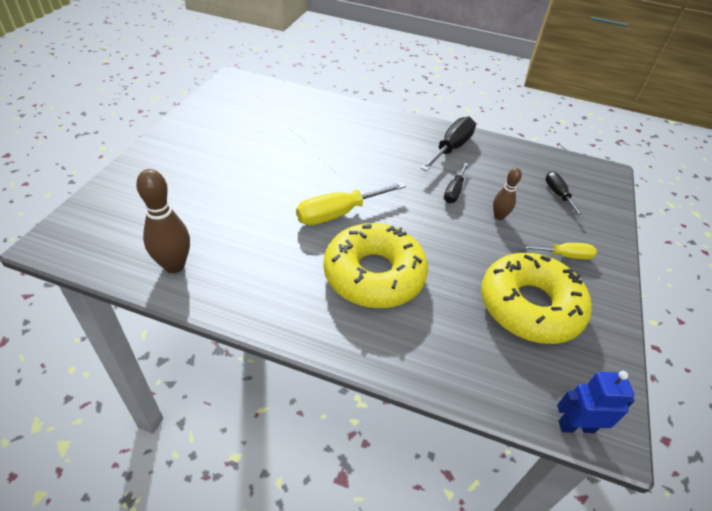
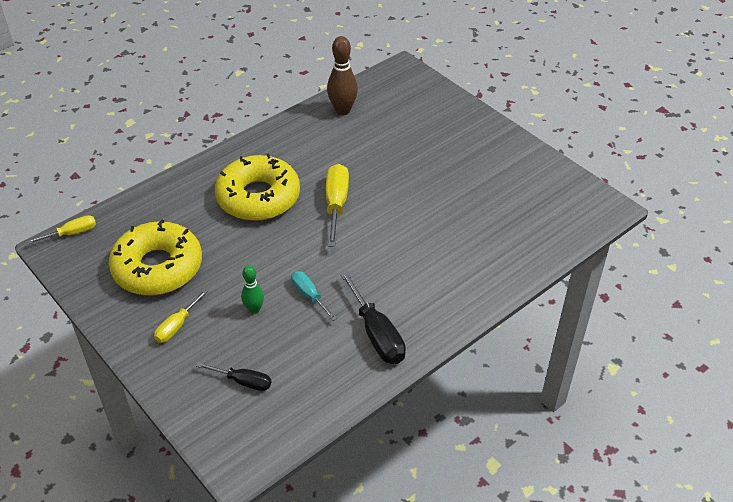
camera: 125 degrees right, 0 degrees up
(454, 191) = (309, 296): black screwdriver -> turquoise screwdriver
(499, 216) = (254, 309): brown bowling pin -> green bowling pin
(576, 426) = (72, 233): blue robot -> yellow screwdriver

